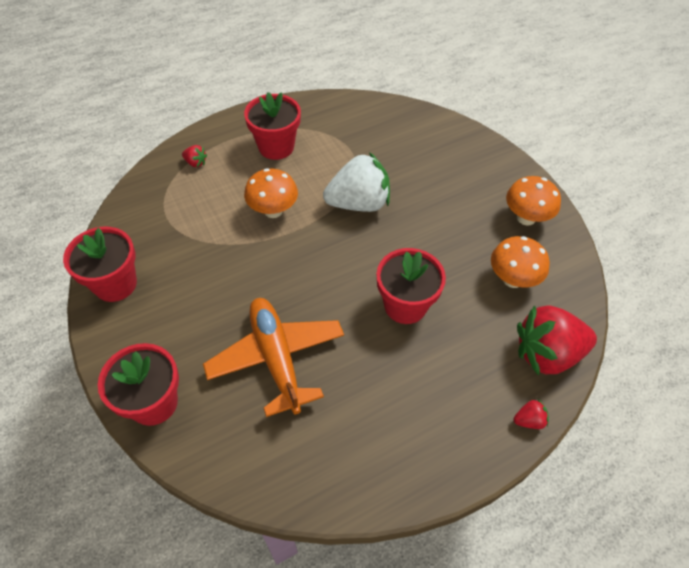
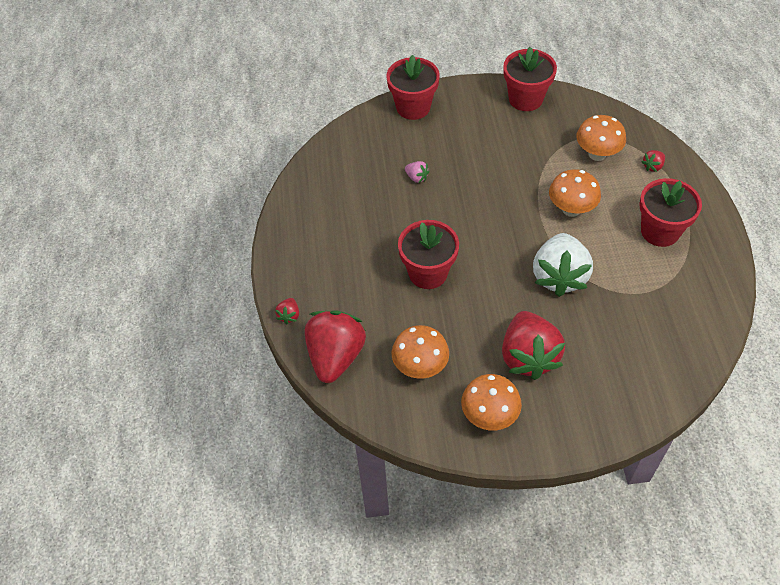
camera: 115 degrees right, 0 degrees up
(190, 205) = (597, 154): none -> orange mushroom
(276, 358) = (416, 177): orange plane -> pink strawberry
(454, 206) = (528, 357): none -> red strawberry

